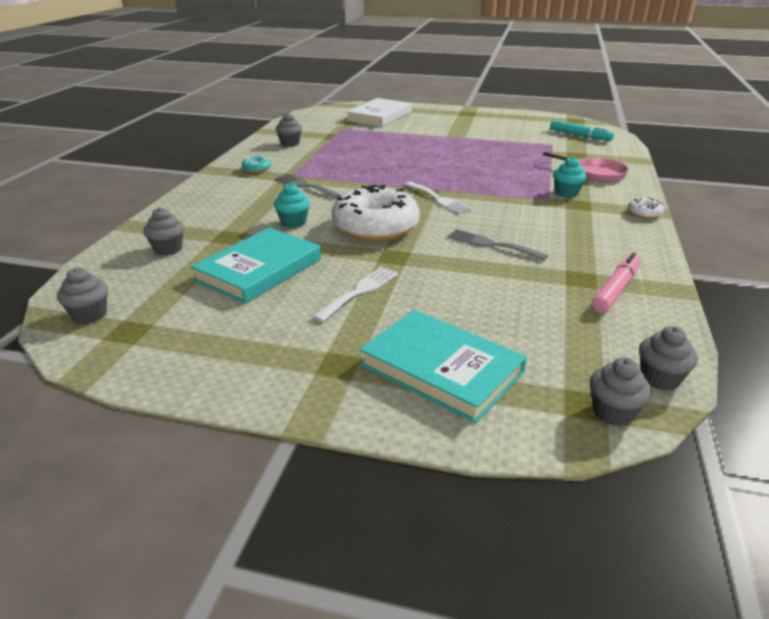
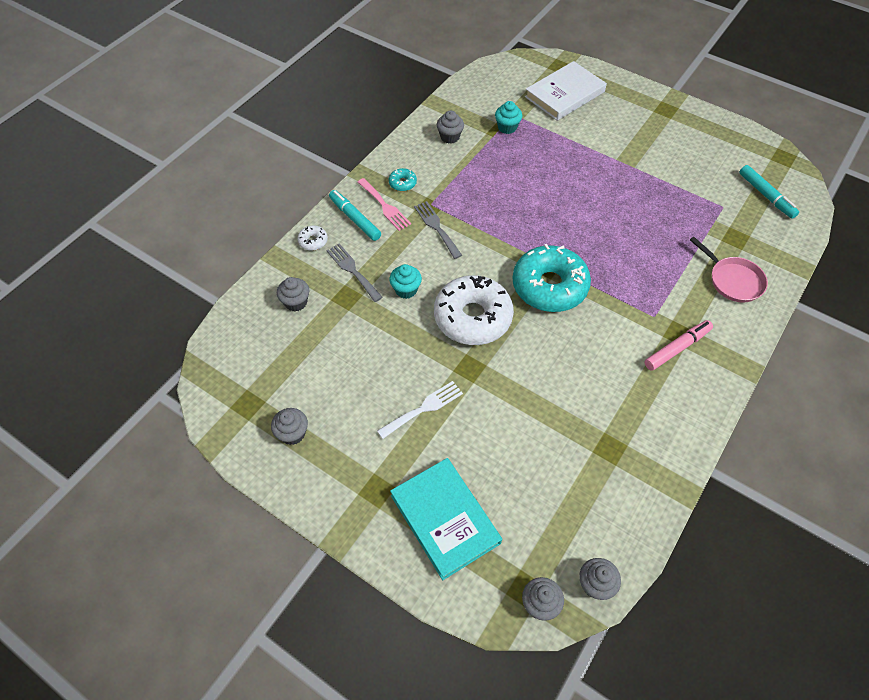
camera: 20 degrees right, 25 degrees up
(89, 315) = (225, 376): grey cupcake -> grey cupcake (292, 433)
(215, 193) = (354, 219): none -> turquoise marker
(245, 182) = (385, 206): none -> pink fork
(259, 269) = (357, 354): turquoise book -> none
(439, 199) = (549, 286): white fork -> turquoise donut
(491, 244) = (560, 375): grey fork -> grey fork (352, 270)
(566, 193) = (679, 310): turquoise cupcake -> turquoise cupcake (507, 127)
(616, 289) = (630, 472): pink marker -> pink marker (677, 348)
(644, 213) = (733, 368): white donut -> white donut (313, 241)

